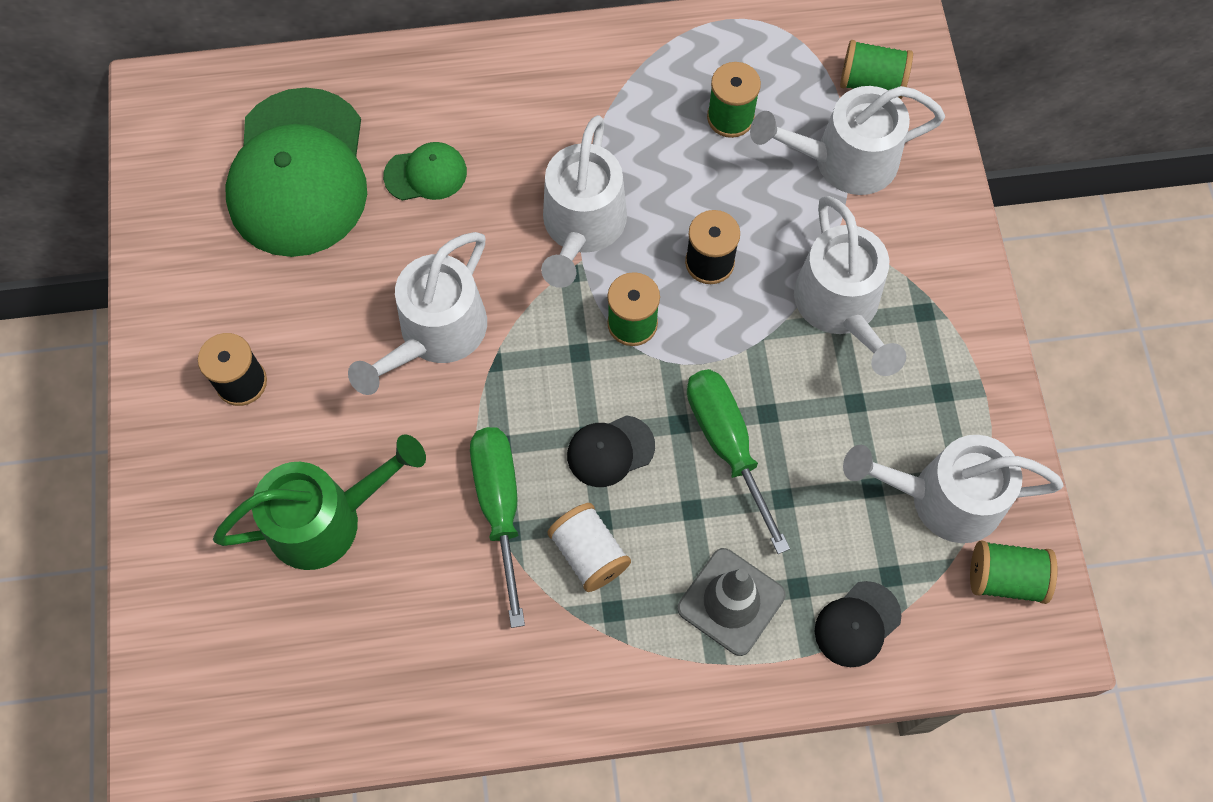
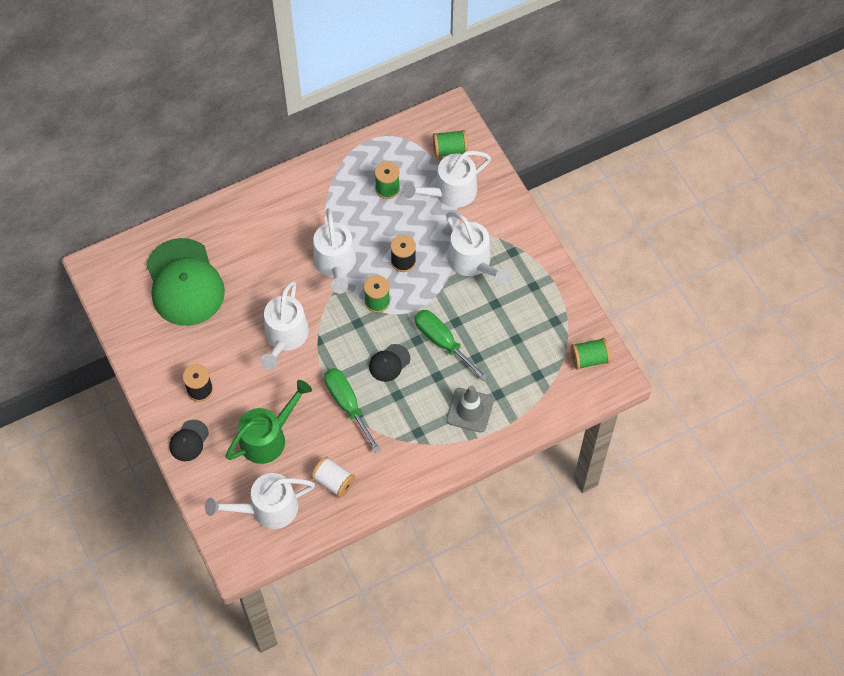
camera: 20 degrees left, 5 degrees down
(426, 174) = (248, 263): green cap -> none
(589, 553) = (397, 411): white spool -> white spool (333, 481)
(857, 624) = (530, 401): black cap -> black cap (189, 441)
(942, 498) = (549, 333): white watering can -> white watering can (267, 509)

